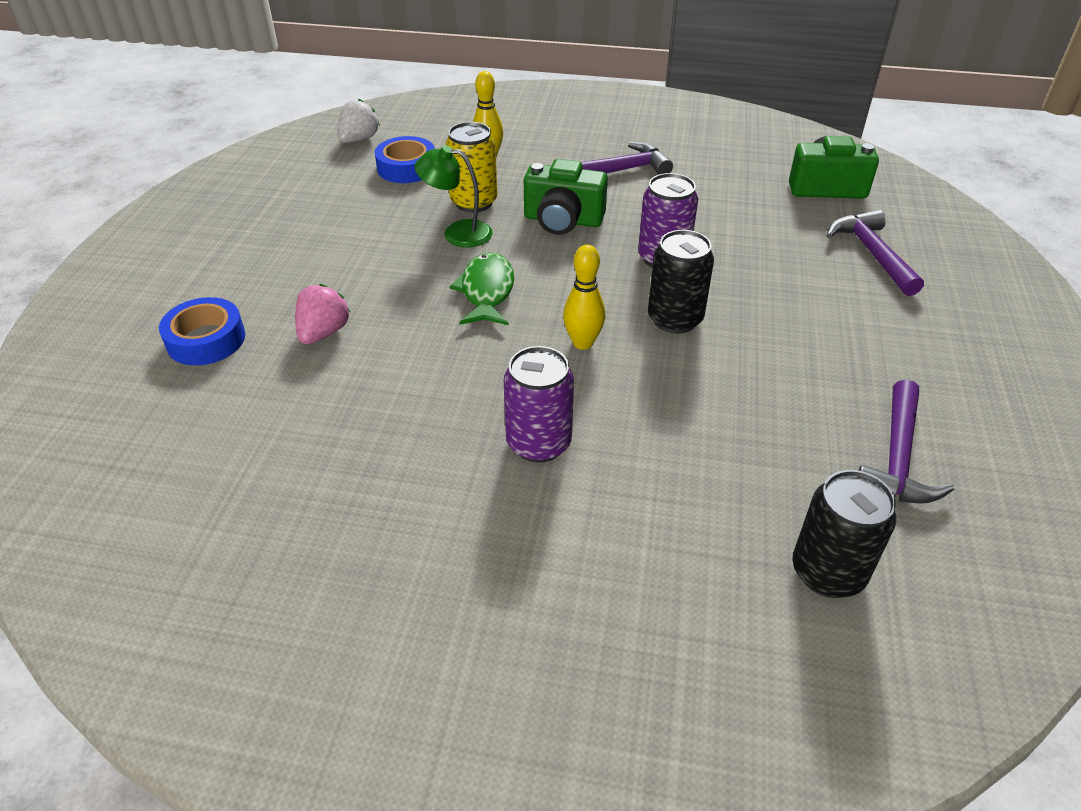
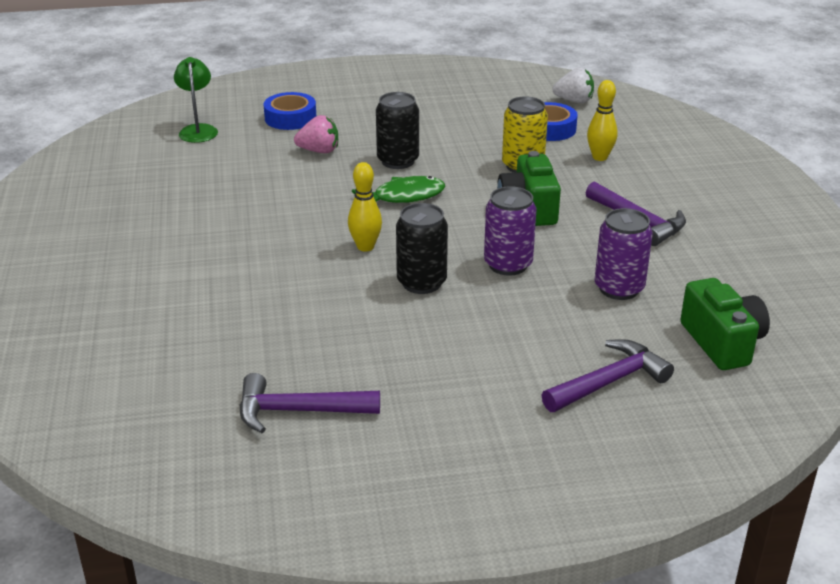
camera: 70 degrees right, 10 degrees down
(457, 233) = (472, 169): green lamp -> green lamp (198, 130)
(538, 443) = (246, 249): purple can -> purple can (619, 288)
(827, 572) = (164, 383): black can -> black can (398, 161)

